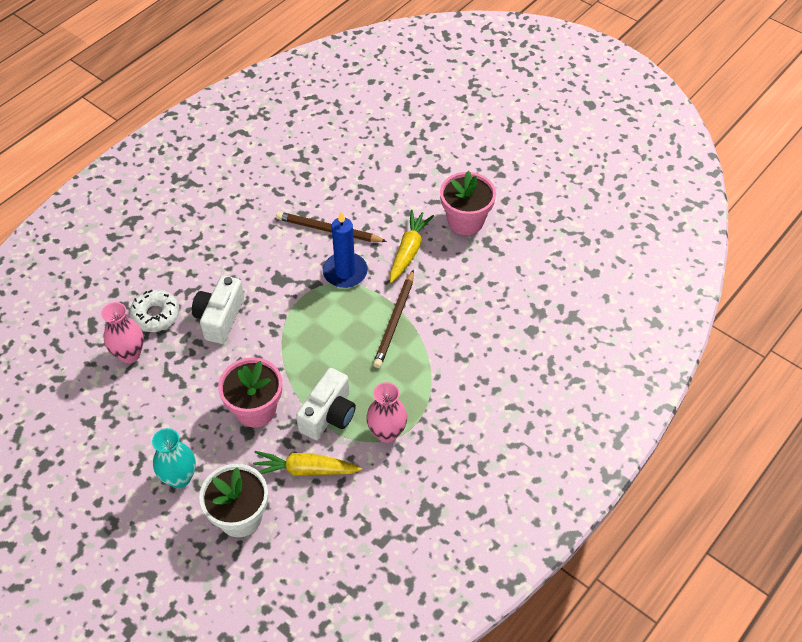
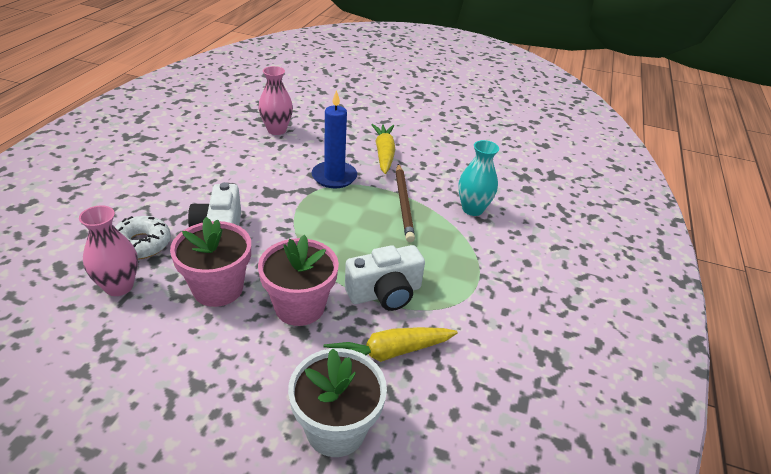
camera: 25 degrees left, 15 degrees down
(179, 478) = (234, 405): turquoise vase -> turquoise vase (472, 209)
(328, 230) = (301, 151): brown pencil -> none
(329, 415) = (385, 293): white camera -> white camera turned 60 degrees clockwise
(387, 433) = (456, 295): pink vase -> pink vase (276, 130)
(465, 221) = (419, 129): pink flower pot -> pink flower pot (218, 288)

